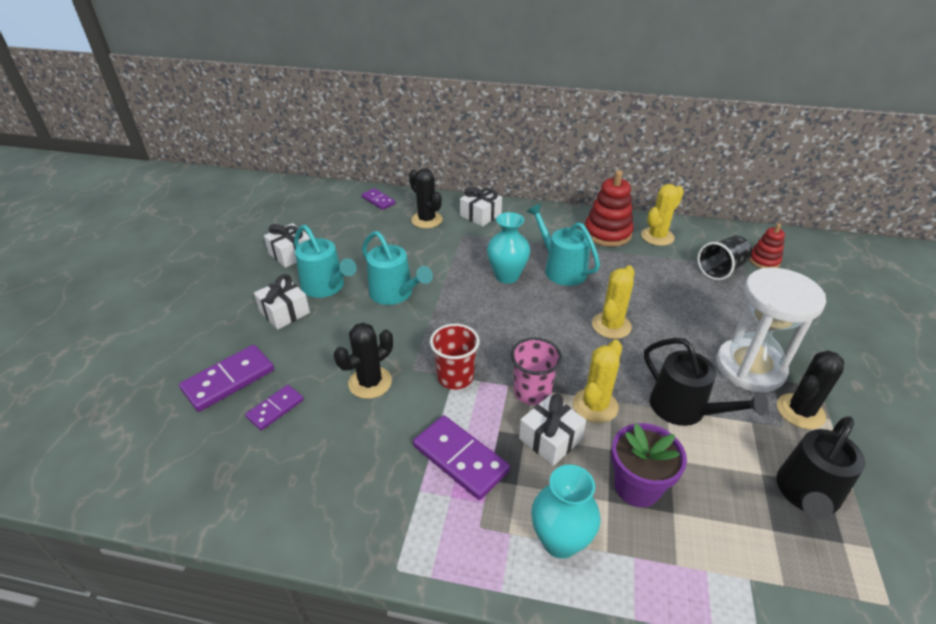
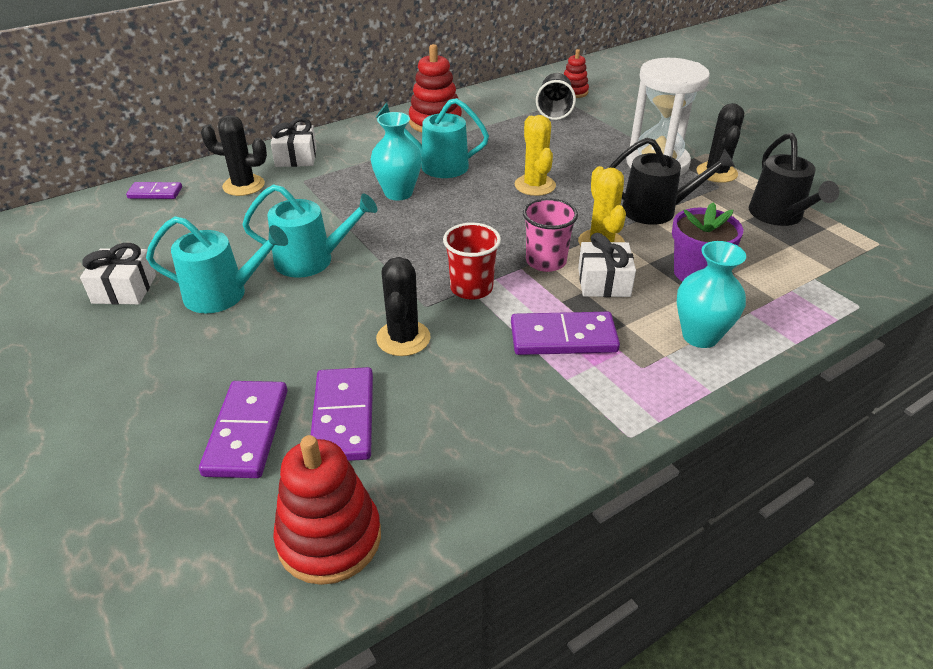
camera: 45 degrees left, 0 degrees up
(177, 475) = (329, 538): none -> red stacking toy
(275, 409) = (343, 417): purple domino -> purple domino, size x1.65
(284, 312) = (211, 341): white gift -> none
(657, 236) = (477, 108): yellow cactus -> none

